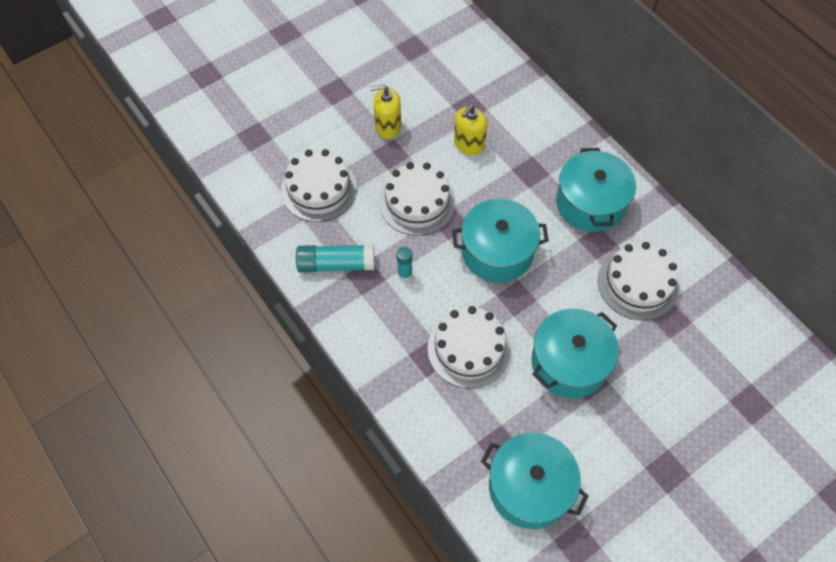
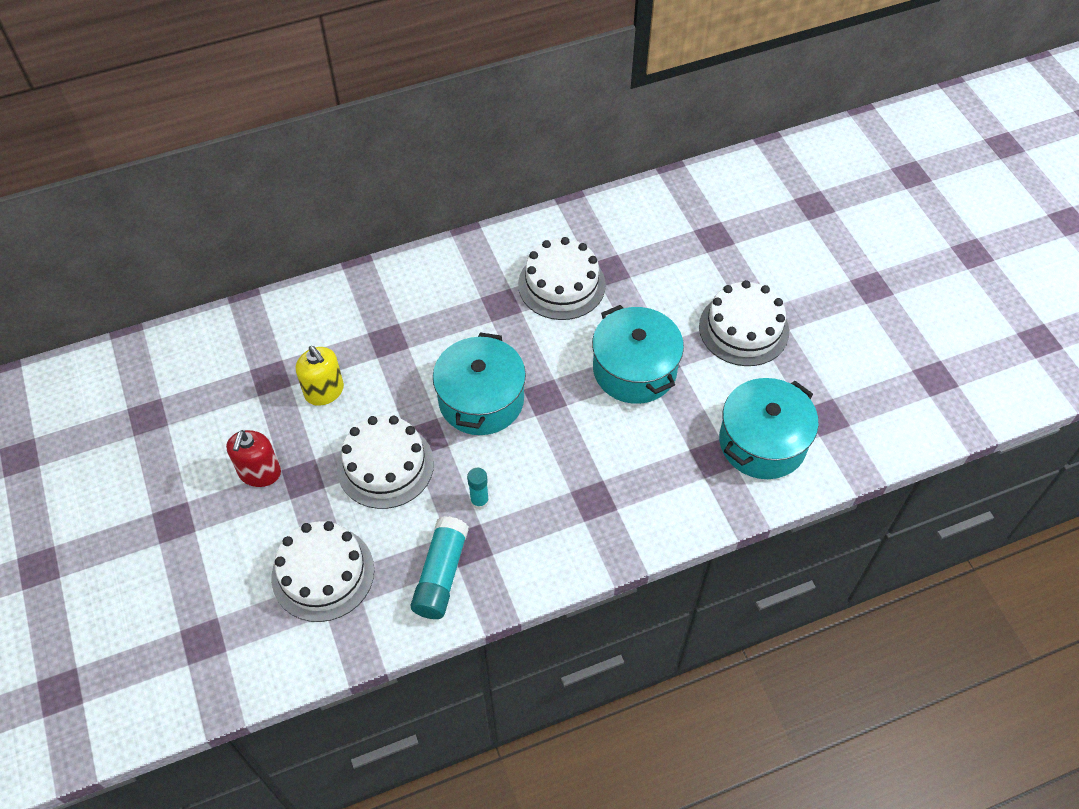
camera: 75 degrees left, 5 degrees down
(388, 127) = (260, 473): yellow soap dispenser -> red soap dispenser
(469, 349) = (594, 458): white cake -> white cake (743, 329)
(590, 203) = (450, 296): turquoise pot -> none

